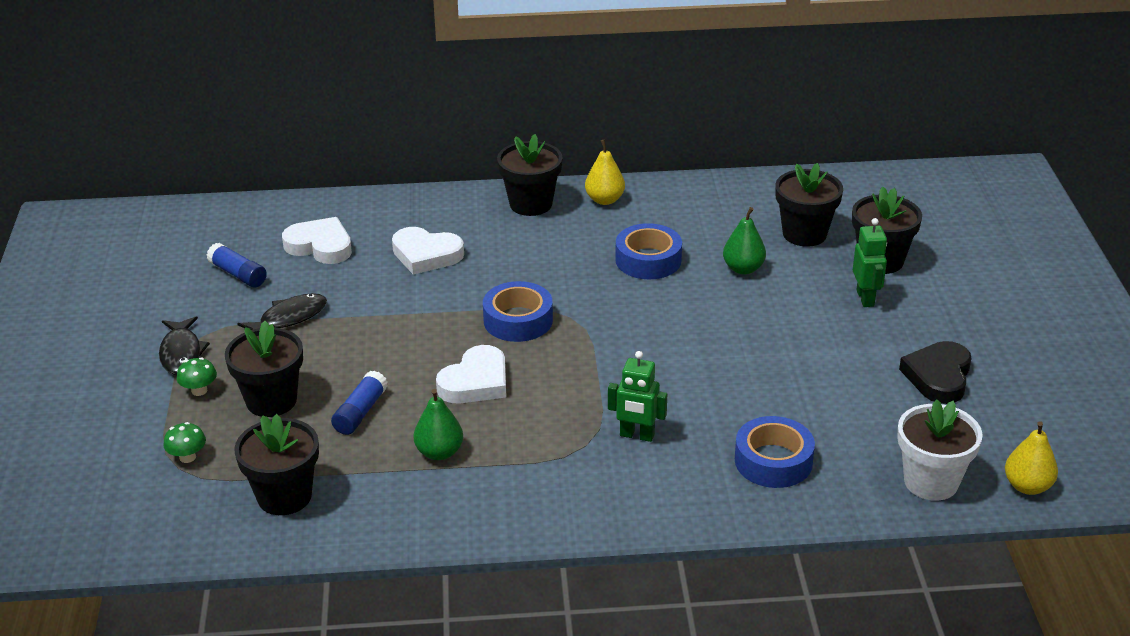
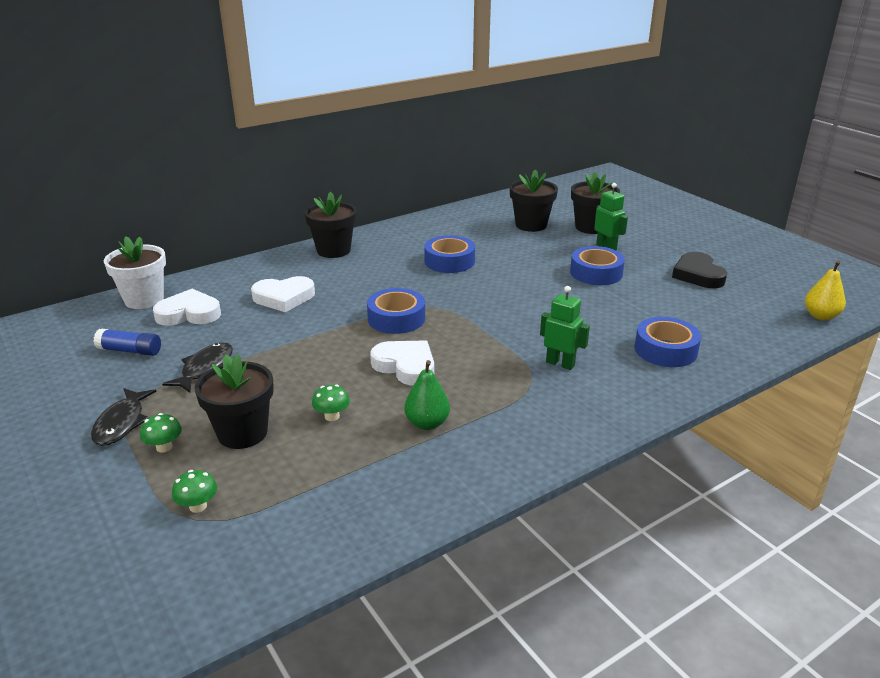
camera: 30 degrees left, 5 degrees down
(181, 353) = (121, 423): black fish -> black fish turned 45 degrees clockwise
(284, 496) = (324, 505): black flower pot -> none
(360, 412) = (332, 416): blue glue stick -> green mushroom
(476, 382) = (405, 366): white heart -> white heart turned 60 degrees counterclockwise
(604, 200) = (383, 237): yellow pear -> none
(637, 435) = (560, 363): green robot -> green robot turned 135 degrees counterclockwise
(743, 269) = (515, 251): green pear -> none
(808, 332) = (596, 273): none -> blue tape
(931, 482) = (769, 331): white flower pot -> white flower pot (144, 299)

